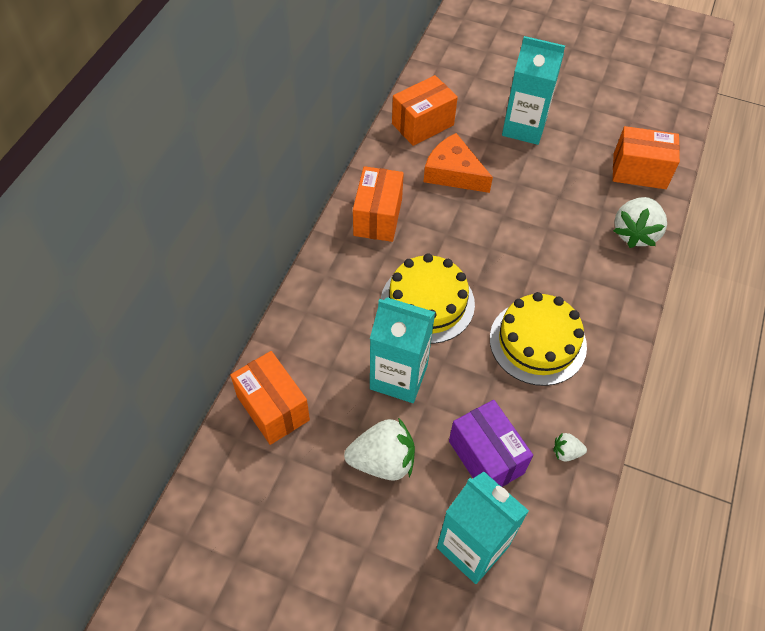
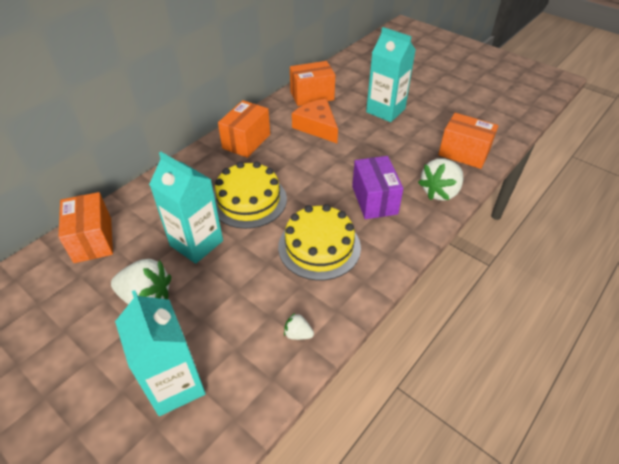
camera: 20 degrees right, 10 degrees down
(486, 457) = (228, 318): purple box -> purple box (374, 200)

